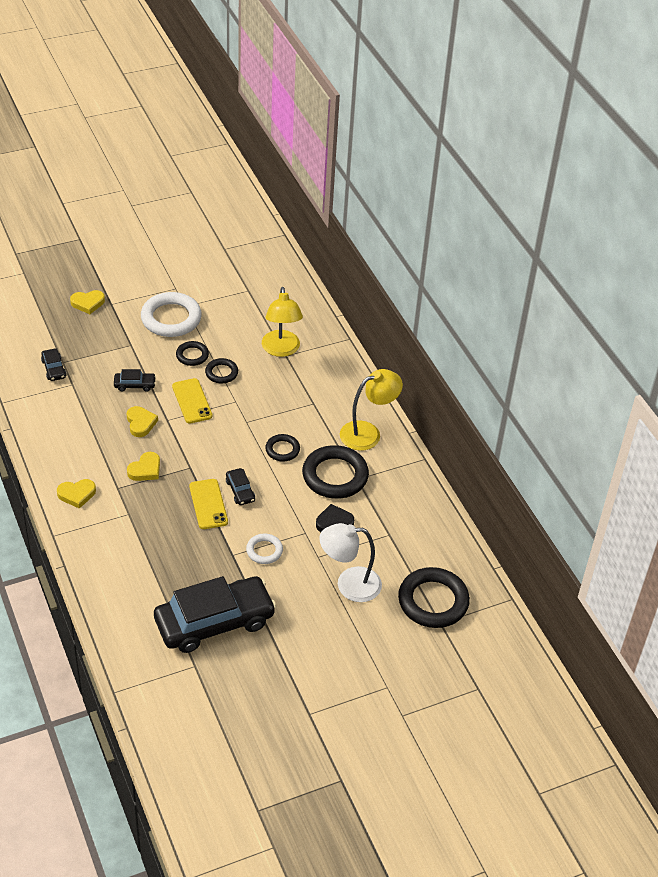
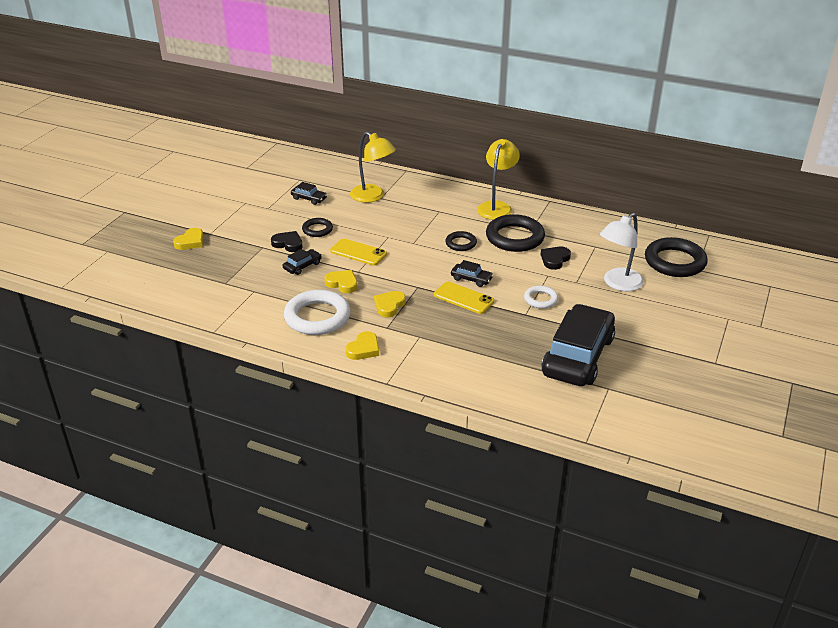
camera: 40 degrees left, 10 degrees down
(54, 369) = (224, 290): black car -> black car (309, 198)
(145, 469) = (389, 306): yellow heart -> yellow heart turned 150 degrees counterclockwise
(152, 355) = (288, 244): none -> black heart
(171, 318) = (269, 219): white ring -> white ring (317, 317)
(221, 373) = (353, 228): black ring -> none

